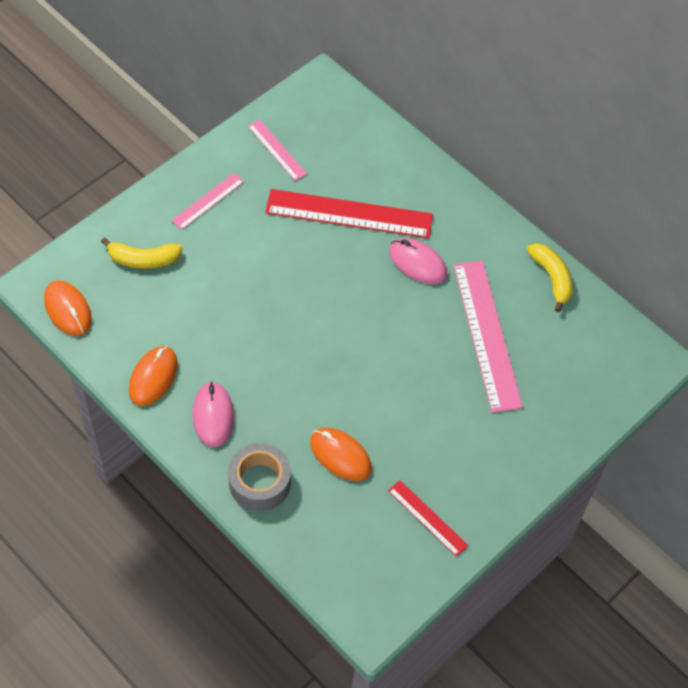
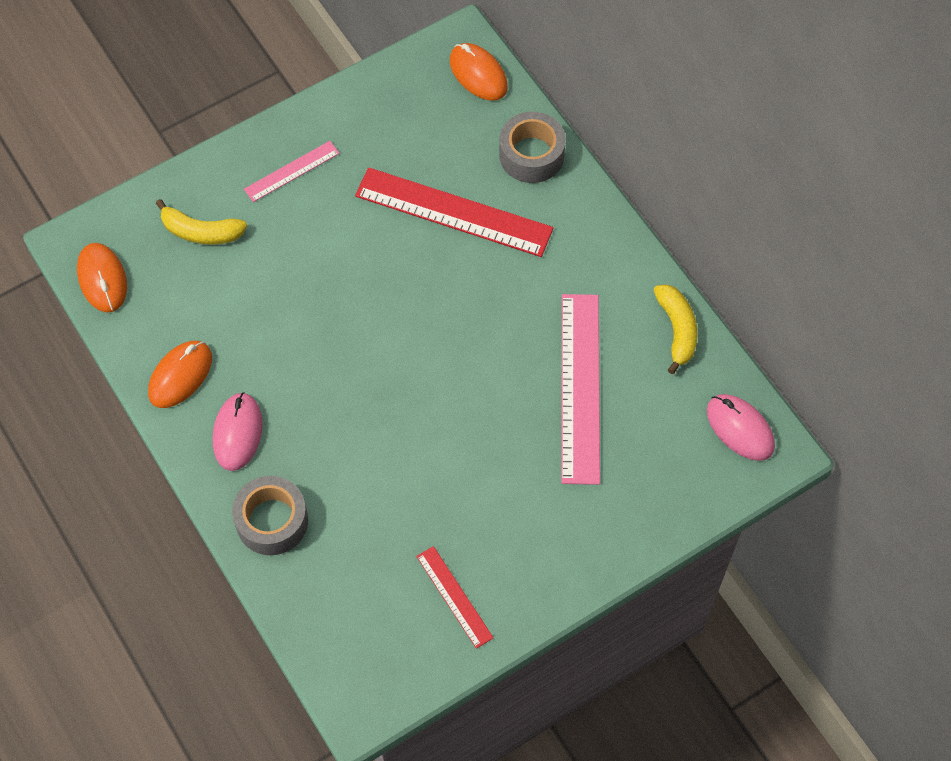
camera: 15 degrees right, 5 degrees up
(277, 150) = (387, 119): pink ruler -> none
(340, 456) = (372, 505): orange mouse -> orange mouse (478, 74)
(400, 161) = (531, 155): none -> grey tape
(417, 263) = (520, 286): pink mouse -> pink mouse (740, 429)

